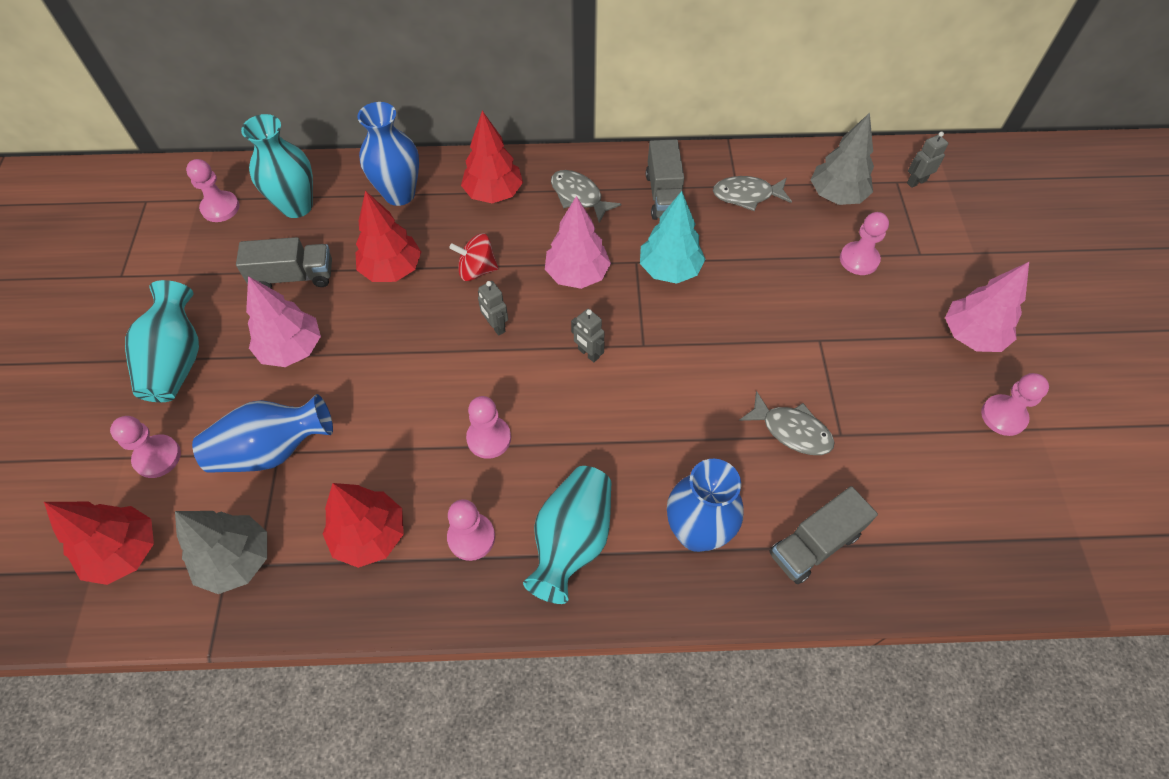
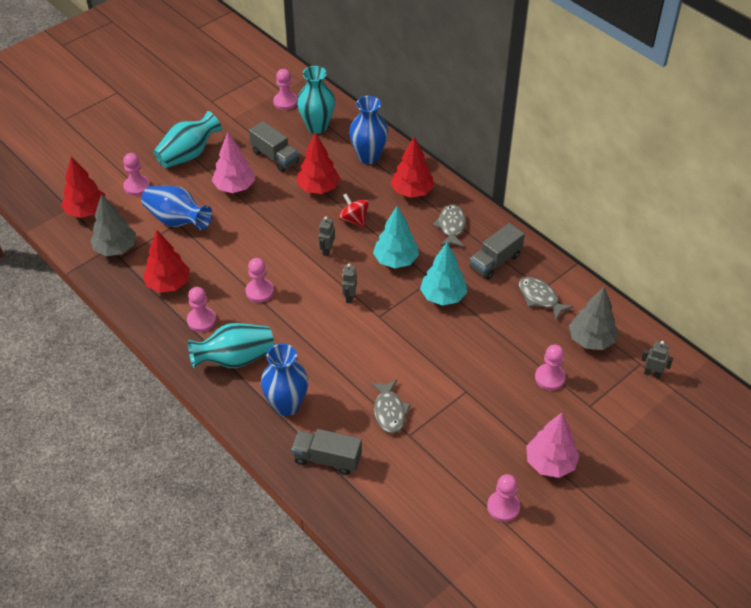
camera: 50 degrees right, 10 degrees down
(577, 274) = (395, 260): pink tree -> turquoise tree

